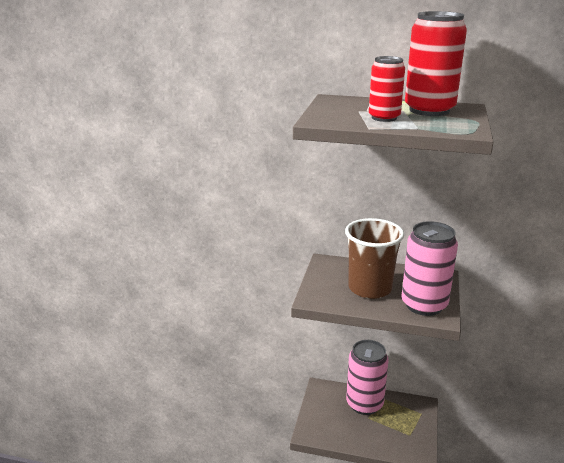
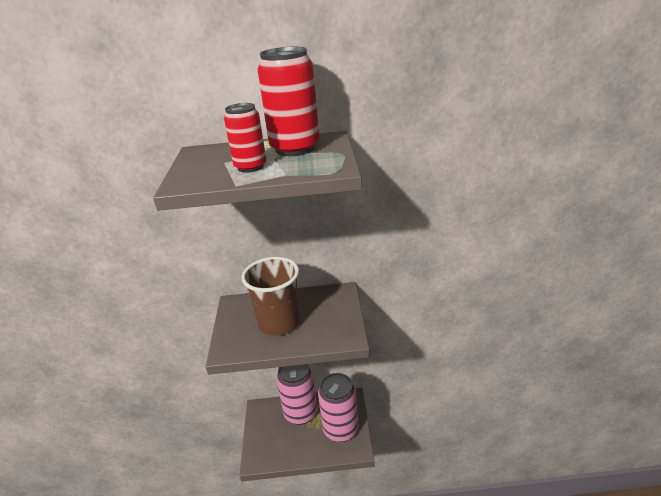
camera: 15 degrees left, 5 degrees up
(424, 305) = (331, 328): pink can -> pink can (340, 429)

